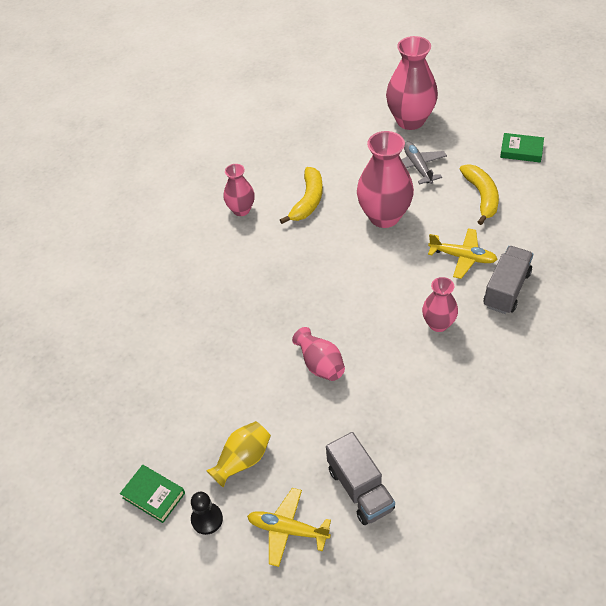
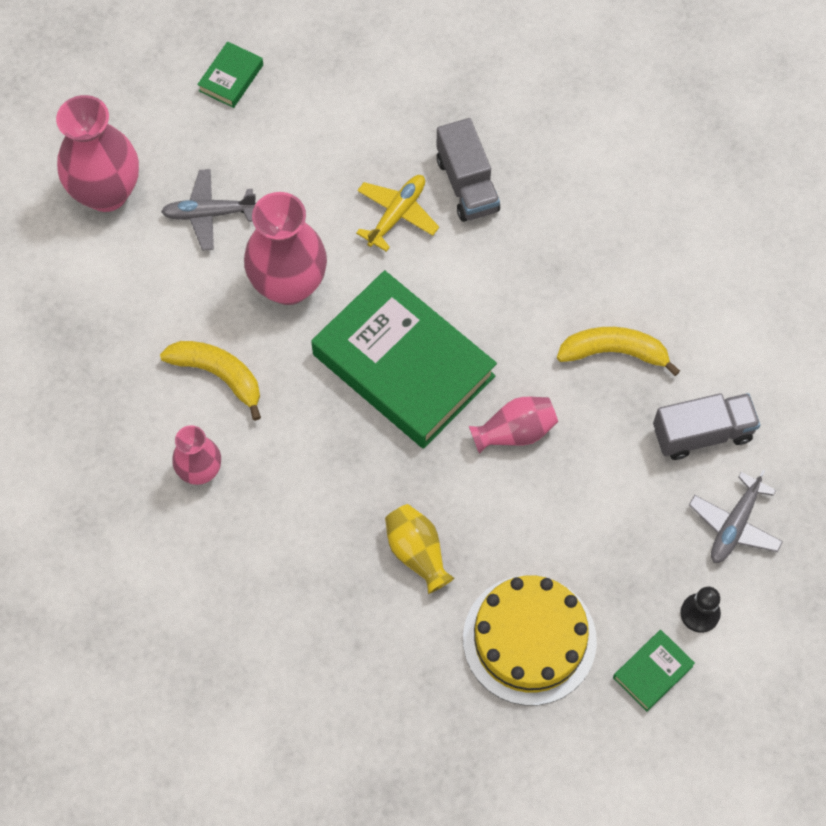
camera: 80 degrees left, 15 degrees up
(164, 410) = (529, 639): none -> yellow cake
(243, 460) = (630, 556): yellow vase -> yellow vase (417, 553)
(287, 529) = (734, 525): yellow plane -> grey plane
(349, 289) = (403, 365): none -> green book
(438, 324) = (495, 278): pink vase -> none
(481, 197) = (299, 156): yellow banana -> yellow banana (614, 352)
(506, 289) = (467, 184): grey truck -> grey truck turned 150 degrees counterclockwise

